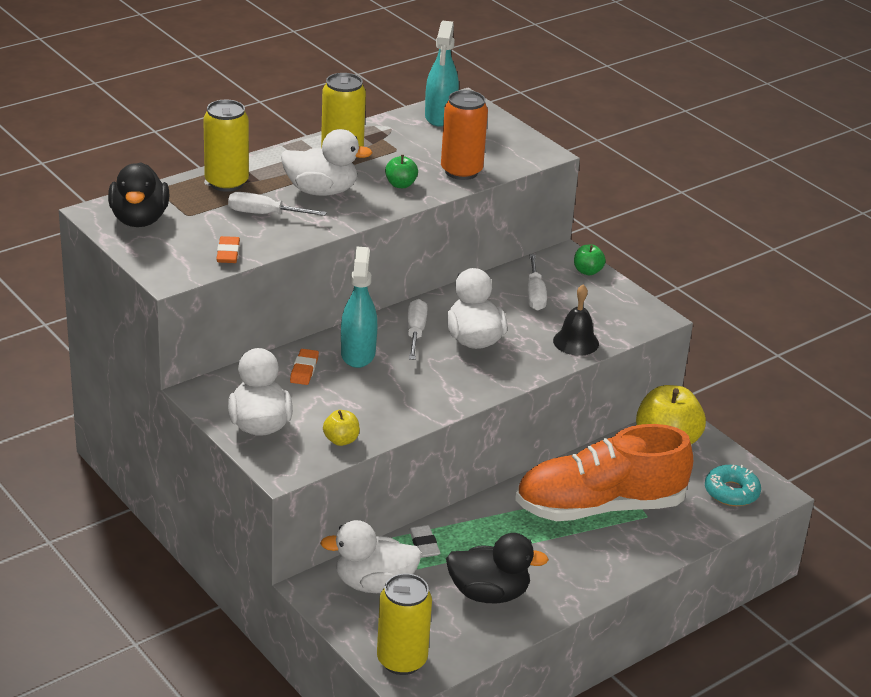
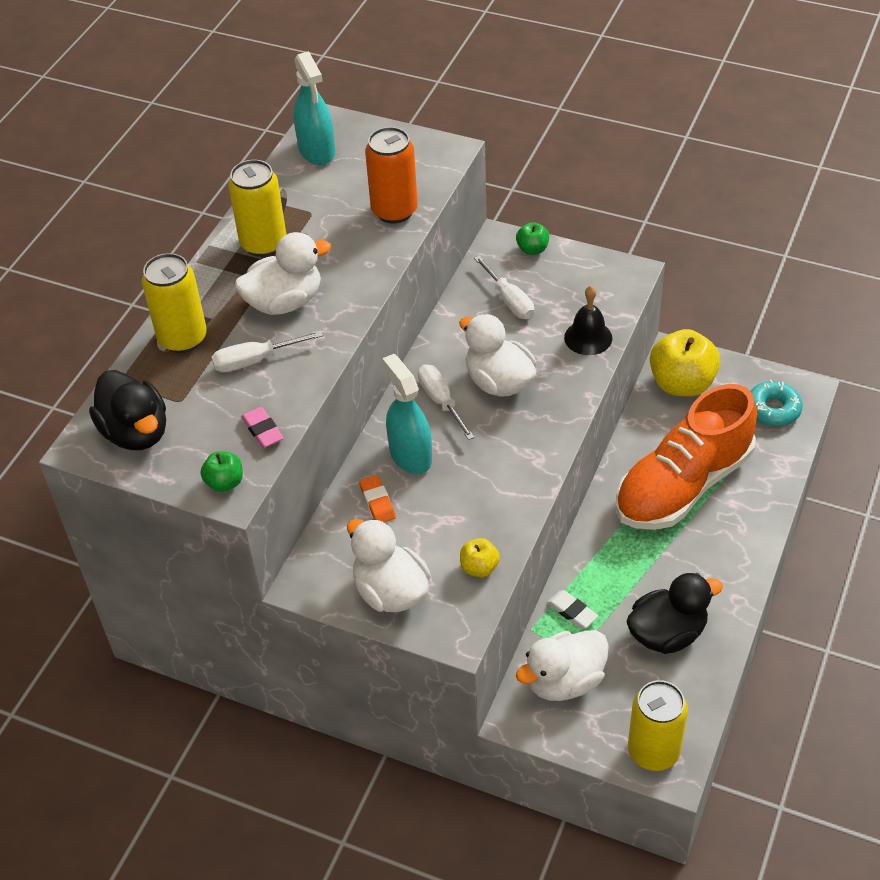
camera: 25 degrees left, 15 degrees up
(228, 253) = (262, 430): orange eraser -> pink eraser
(400, 185) = (352, 256): green apple -> green apple (225, 482)

